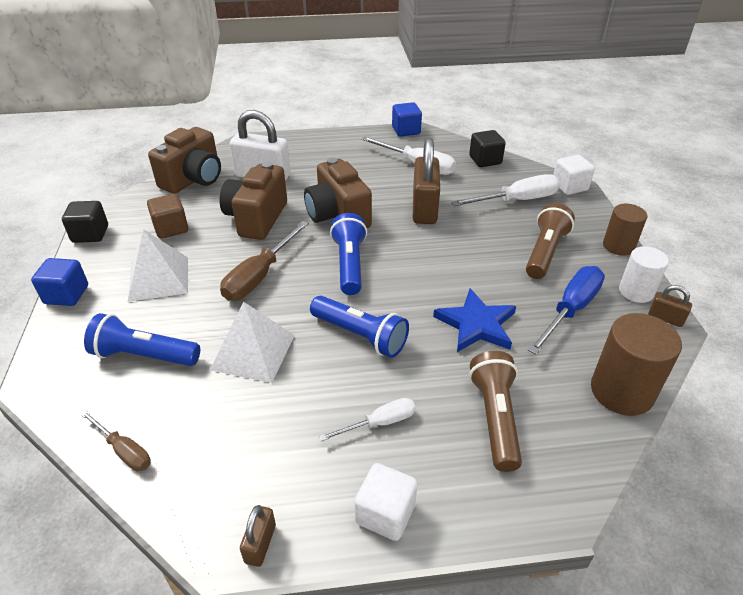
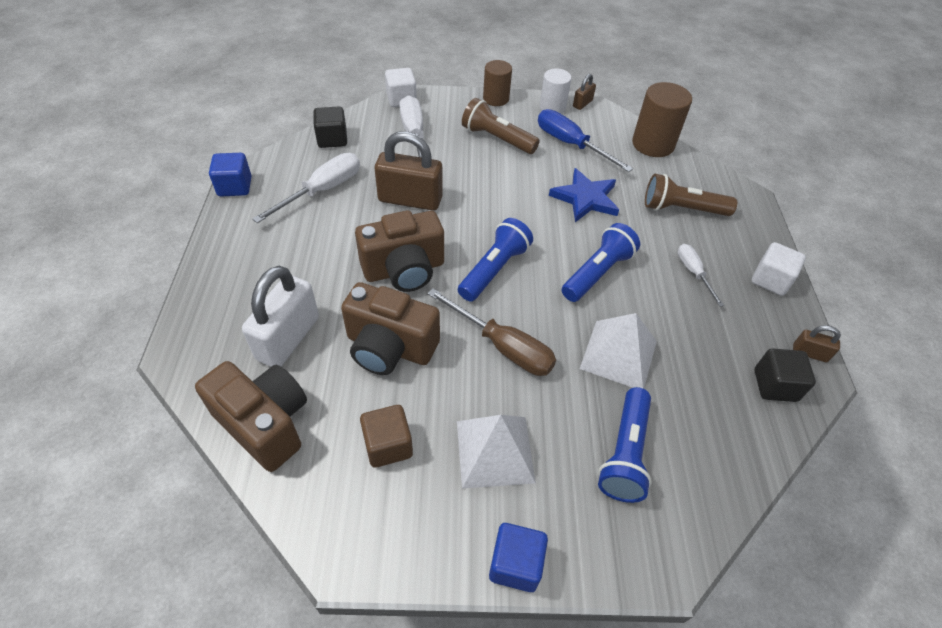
camera: 85 degrees left, 10 degrees up
(90, 234) = (376, 558): black cube -> black cube (775, 385)
(124, 451) = (745, 458): brown screwdriver -> none
(349, 264) = (494, 269): blue flashlight -> blue flashlight turned 120 degrees clockwise

